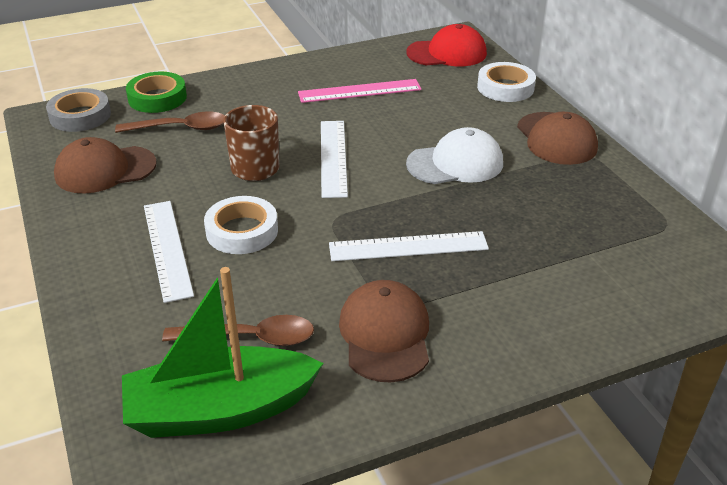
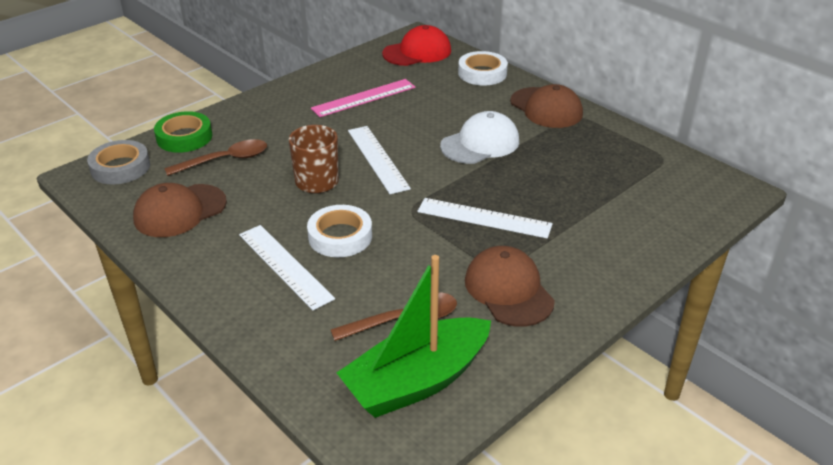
camera: 20 degrees left, 0 degrees up
(408, 246) = (484, 218): white ruler -> white ruler turned 45 degrees clockwise

